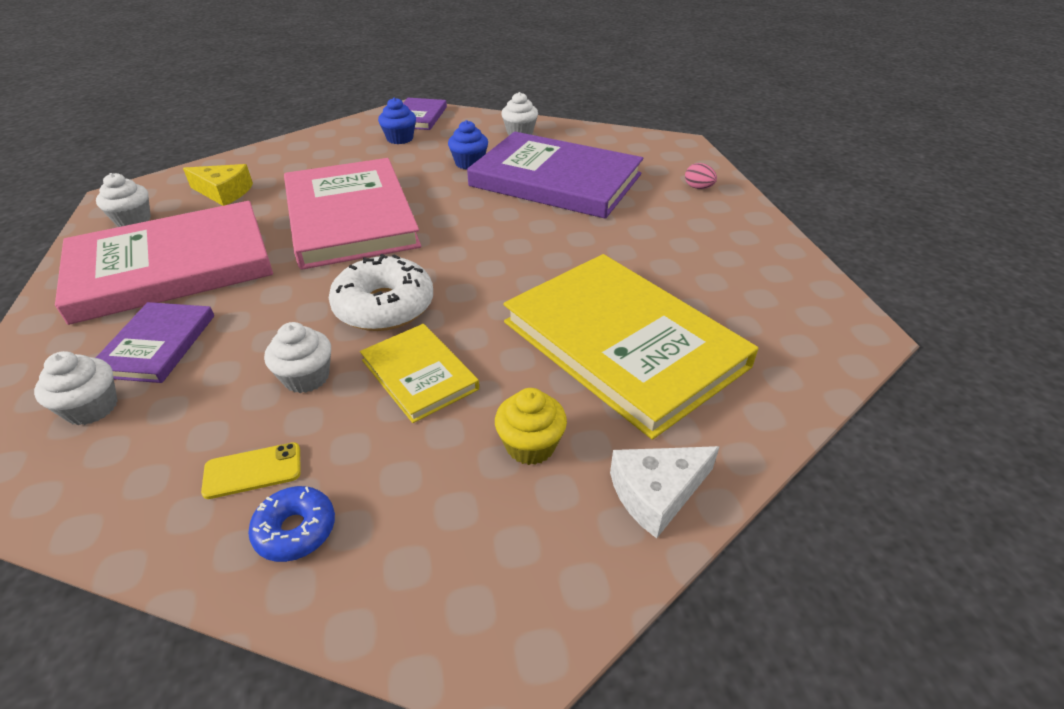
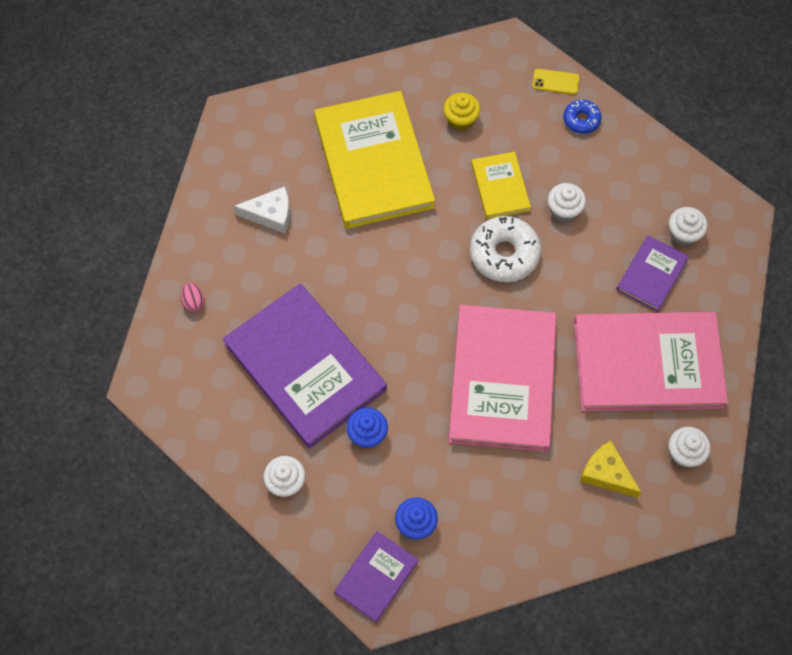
camera: 155 degrees left, 25 degrees up
(253, 470) = (598, 158): yellow phone -> yellow phone (555, 82)
(657, 493) = (416, 75): white cheese -> white cheese (270, 214)

